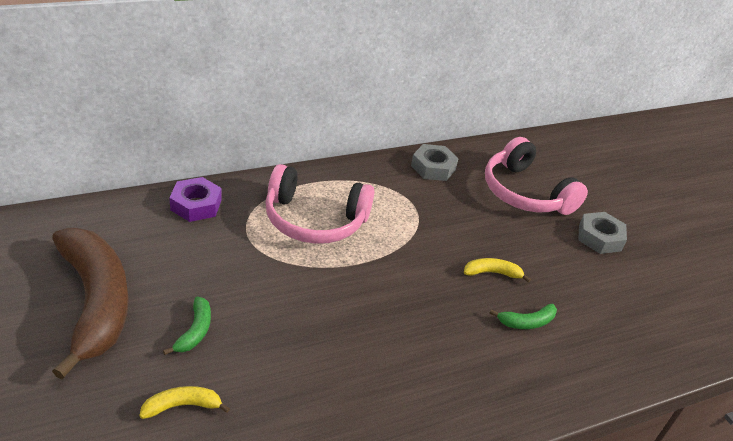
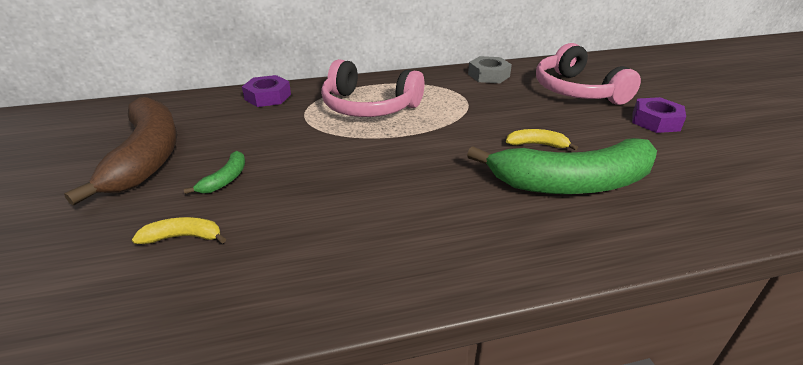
camera: 15 degrees right, 5 degrees down
(526, 322) = (571, 183): green banana -> green banana, size x2.47
(599, 238) = (655, 121): grey nut -> purple nut

